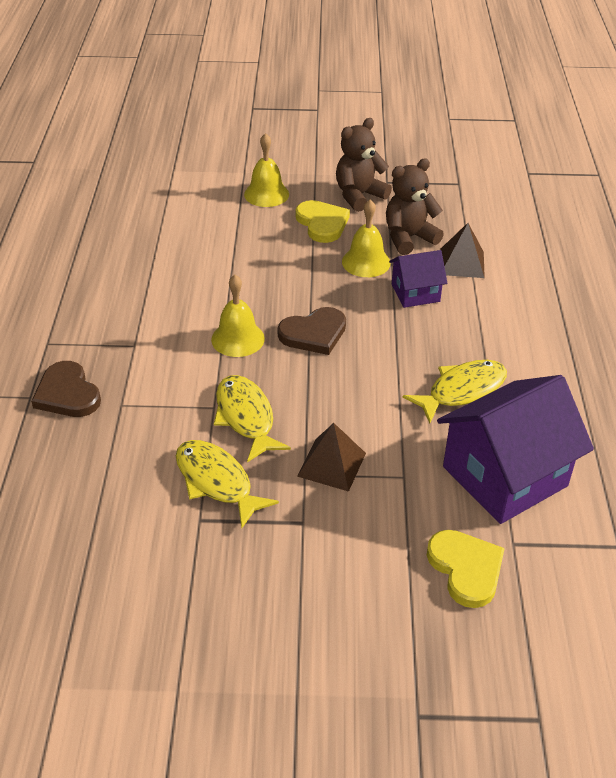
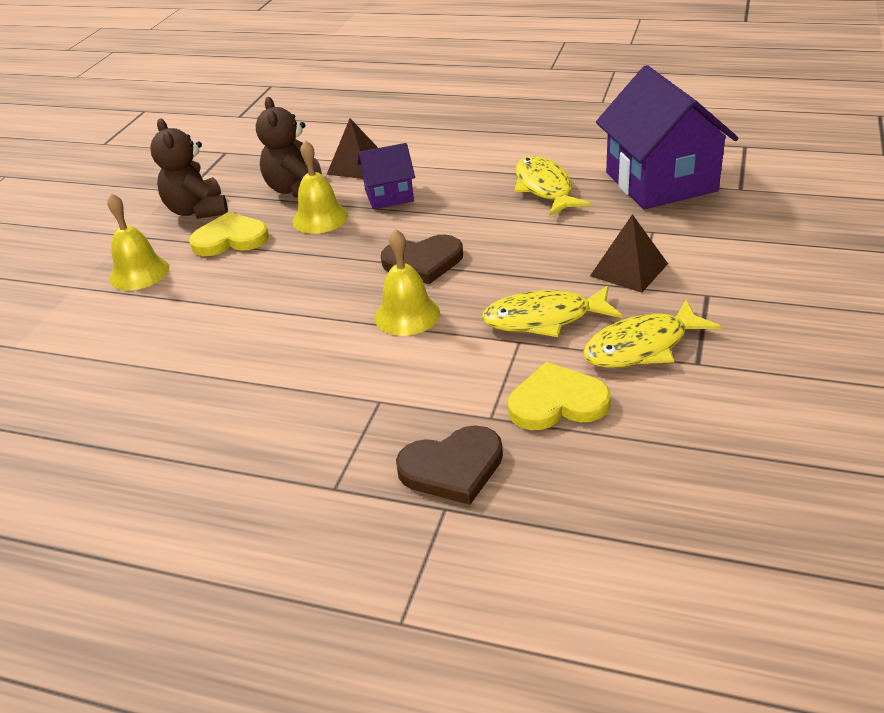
camera: 70 degrees left, 5 degrees down
(314, 334) = (423, 262): brown heart -> brown heart turned 90 degrees clockwise
(415, 293) = (389, 195): purple house -> purple house turned 75 degrees clockwise
(466, 569) = (769, 213): yellow heart -> yellow heart (557, 402)

